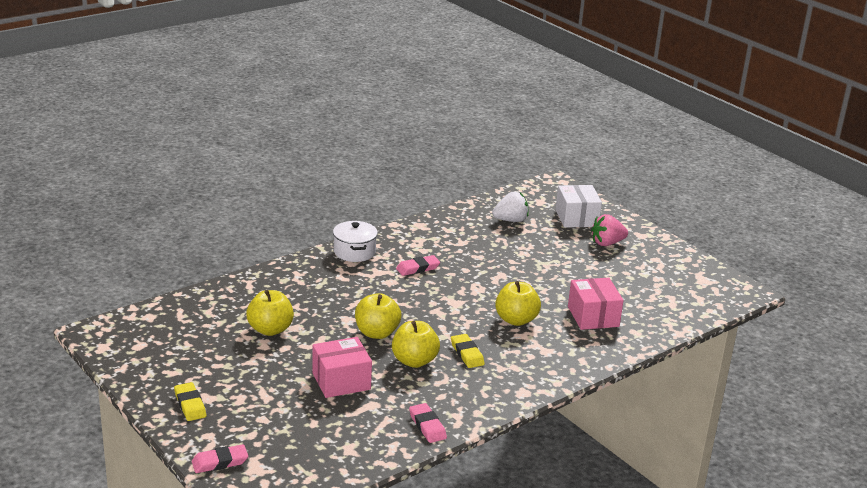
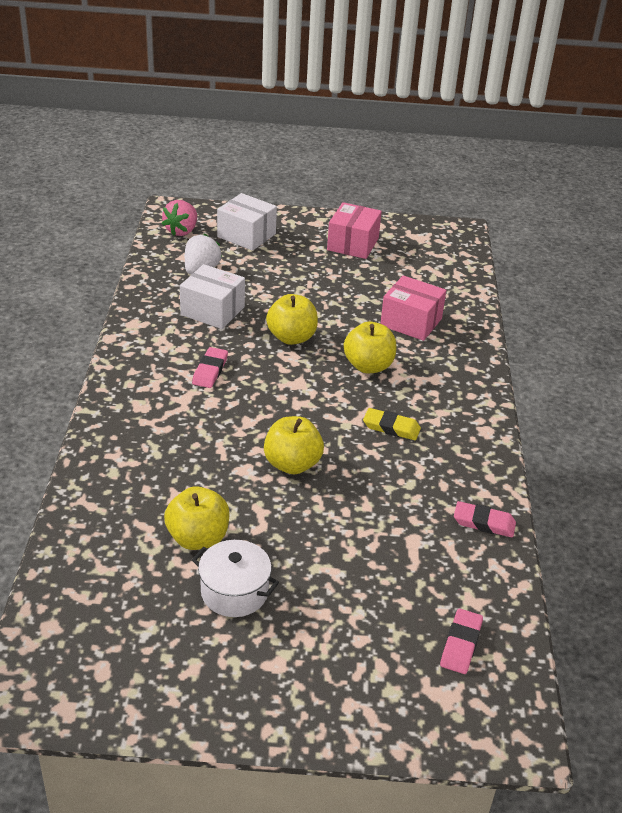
camera: 50 degrees left, 10 degrees up
(190, 405) = (274, 689): yellow eraser -> none
(220, 462) = (409, 722): pink eraser -> pink eraser (461, 644)
(341, 381) = (350, 538): pink box -> pink box (353, 244)
(354, 252) = (126, 393): white pot -> white pot (234, 592)
(414, 361) = (368, 468): yellow apple -> yellow apple (291, 337)
(476, 243) = (212, 311): none -> white box
(607, 243) = (307, 246): pink strawberry -> pink strawberry (181, 231)

